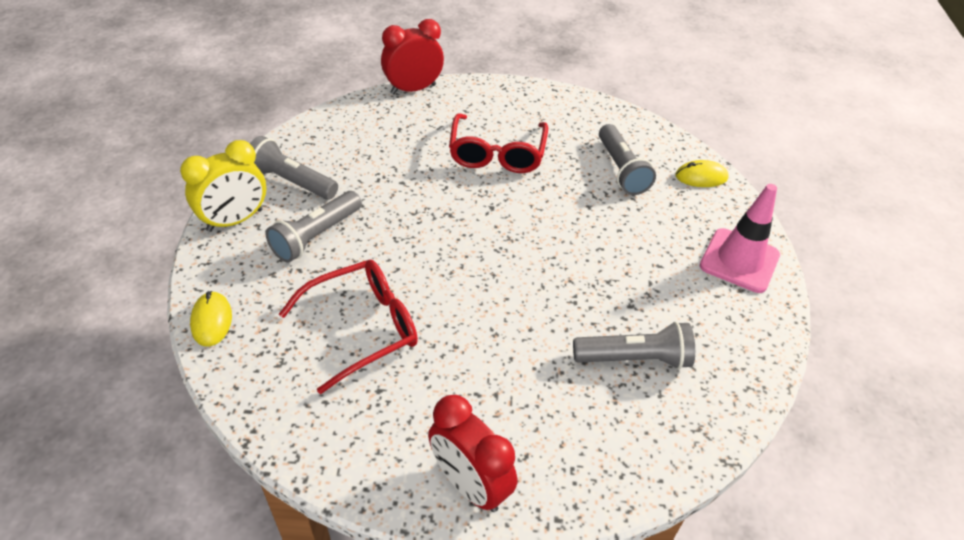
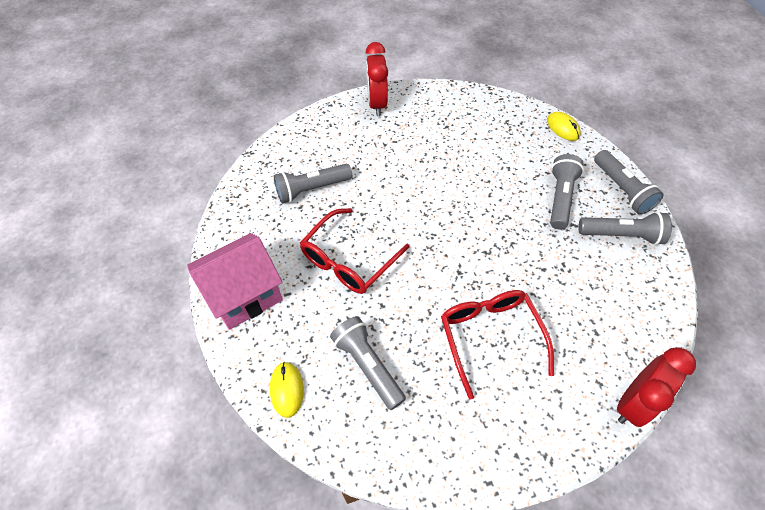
camera: 160 degrees right, 10 degrees up
(235, 220) = (621, 189): yellow clock -> grey flashlight
(363, 328) = (480, 152): red glasses -> red glasses (348, 260)
(470, 484) = (377, 104): red clock -> red clock turned 120 degrees counterclockwise
(701, 177) = (287, 389): yellow mouse -> yellow mouse turned 75 degrees counterclockwise
(739, 260) = (245, 295): pink traffic cone -> pink house

